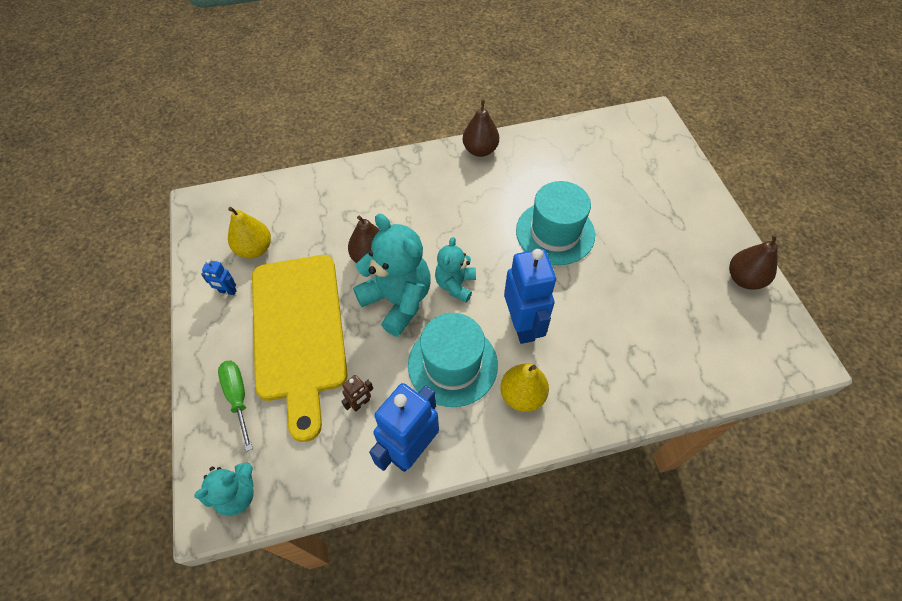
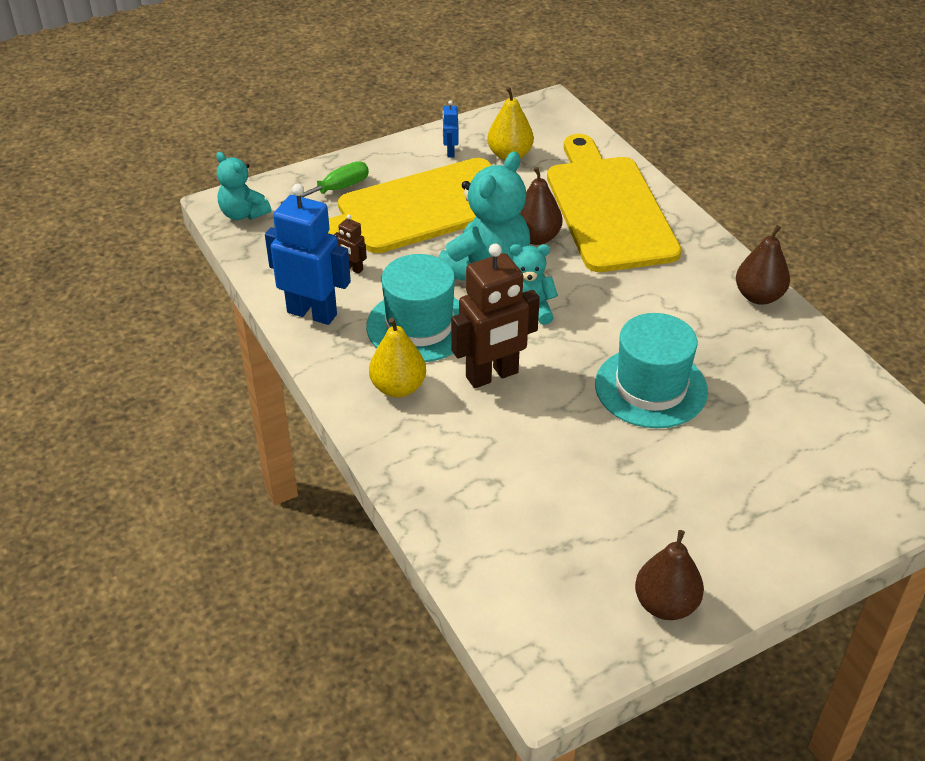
camera: 75 degrees right, 15 degrees down
(354, 203) = (608, 209): none -> yellow cutting board
(522, 325) = (492, 375): blue robot -> brown robot

